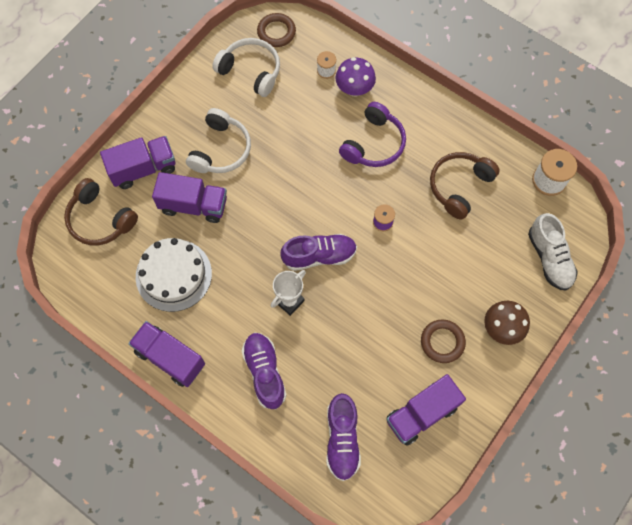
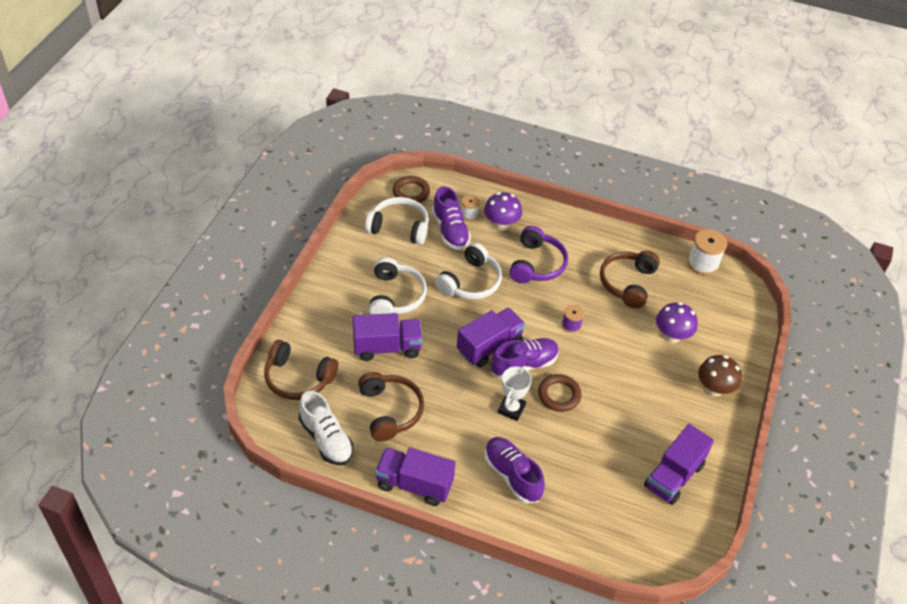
camera: 20 degrees left, 20 degrees down
(143, 169) = (325, 326): purple truck -> purple truck (489, 346)
(173, 275) = (390, 411): white cake -> brown headphones
(300, 150) = (470, 282): none -> white headphones
(342, 439) = (610, 516): purple shoe -> purple shoe (450, 230)
(442, 342) = (666, 411): brown ring -> brown ring (559, 395)
(482, 258) = (672, 336): none -> purple mushroom
(549, 258) = (730, 323): white shoe -> white shoe (326, 439)

